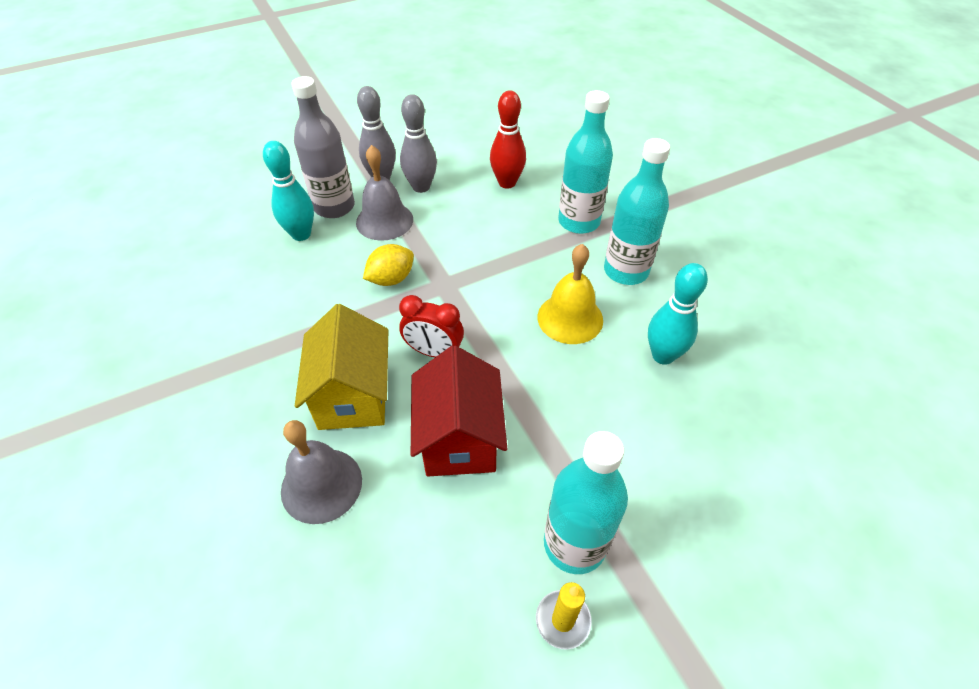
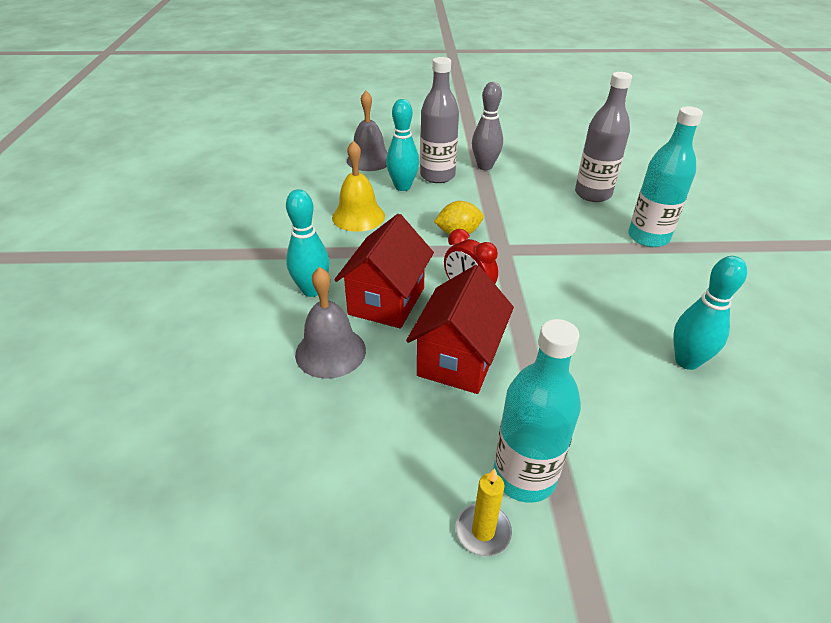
camera: 25 degrees right, 10 degrees down
(261, 413) = (312, 290): none -> turquoise bowling pin
(353, 395) = (386, 301): yellow house -> red house
(384, 221) = (473, 194): grey bell -> grey bell (369, 160)
(421, 187) = (515, 179): grey bowling pin -> none
(507, 183) = (593, 194): red bowling pin -> grey bottle
(570, 318) = (604, 305): yellow bell -> yellow bell (358, 216)
(626, 271) = (678, 285): turquoise bottle -> none

